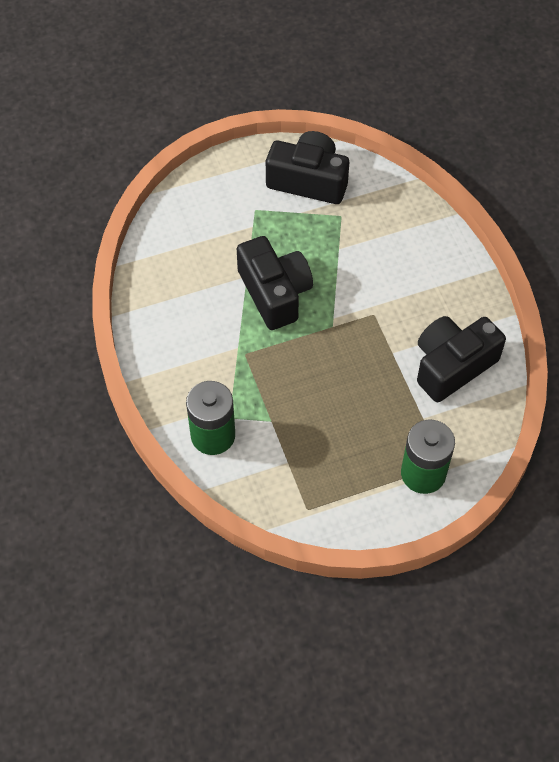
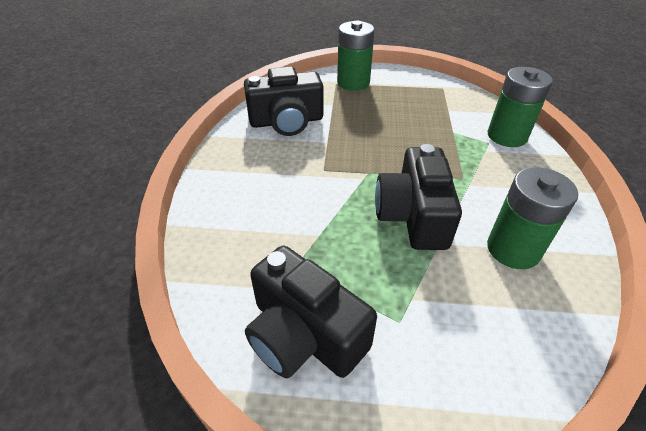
camera: 155 degrees left, 15 degrees down
(190, 290) = (513, 249): none -> green battery

